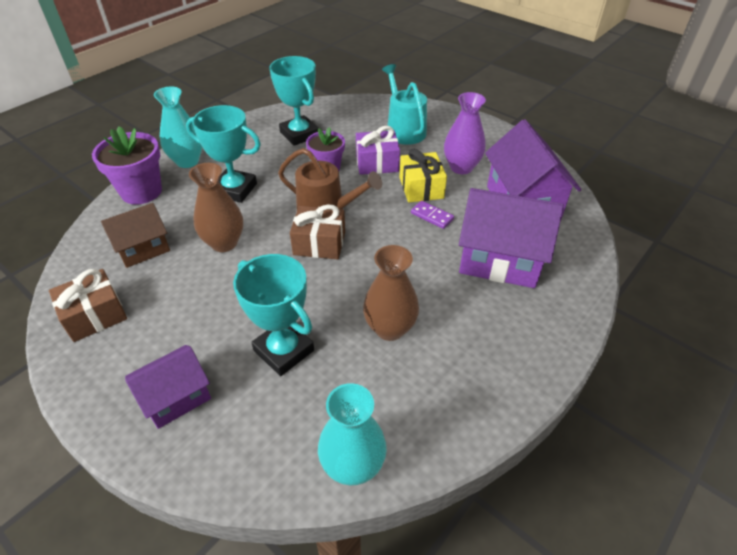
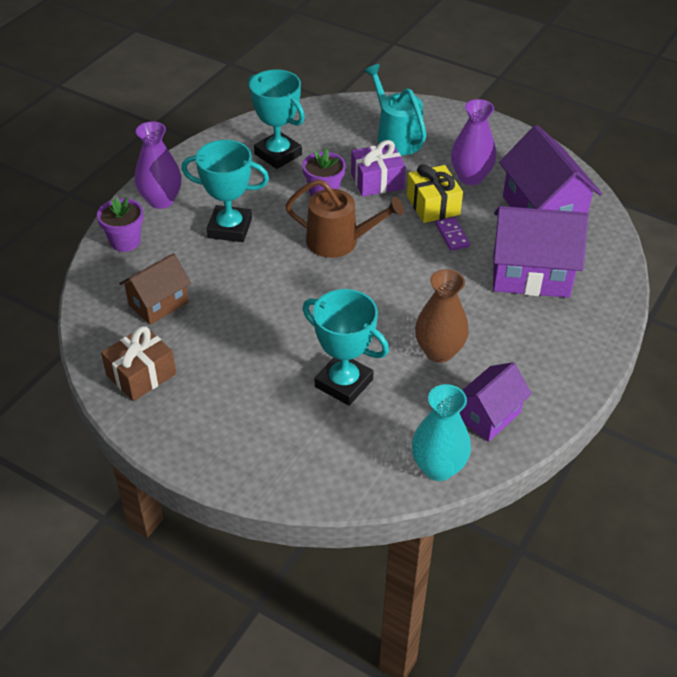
camera: 10 degrees left, 0 degrees up
(141, 192) = (125, 241): purple flower pot -> purple flower pot, size x0.66
(176, 398) = (258, 436): purple house -> purple house (489, 416)
(187, 161) = (161, 200): turquoise vase -> purple vase
(224, 243) = (242, 288): brown vase -> none
(319, 243) = (343, 277): brown gift -> none
(432, 216) = (452, 235): purple domino -> purple domino turned 45 degrees clockwise

